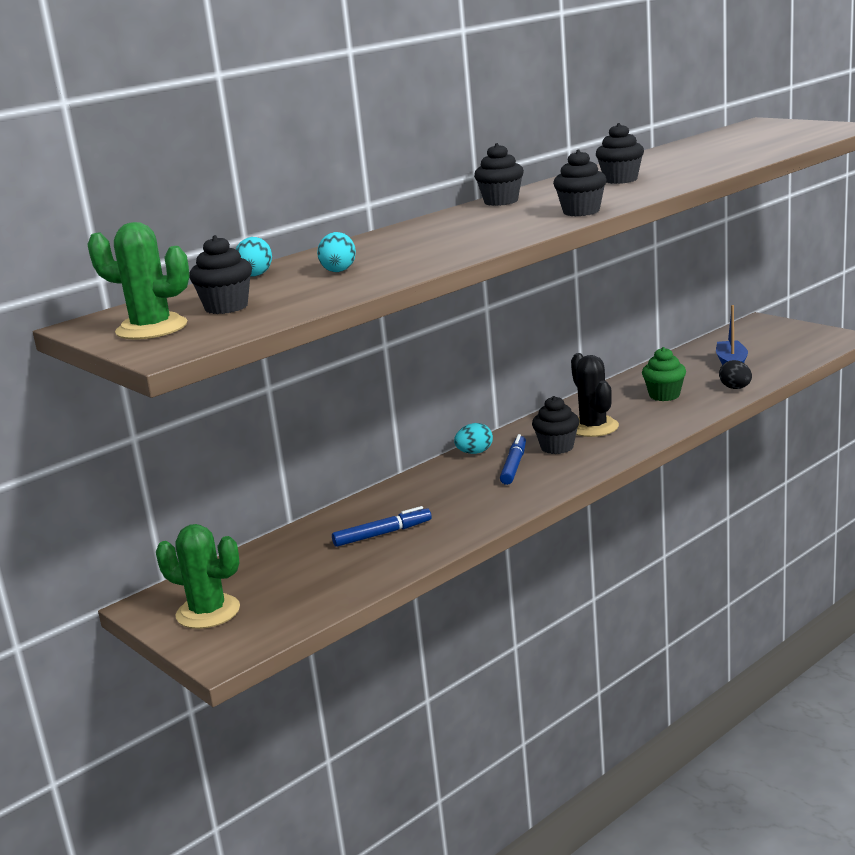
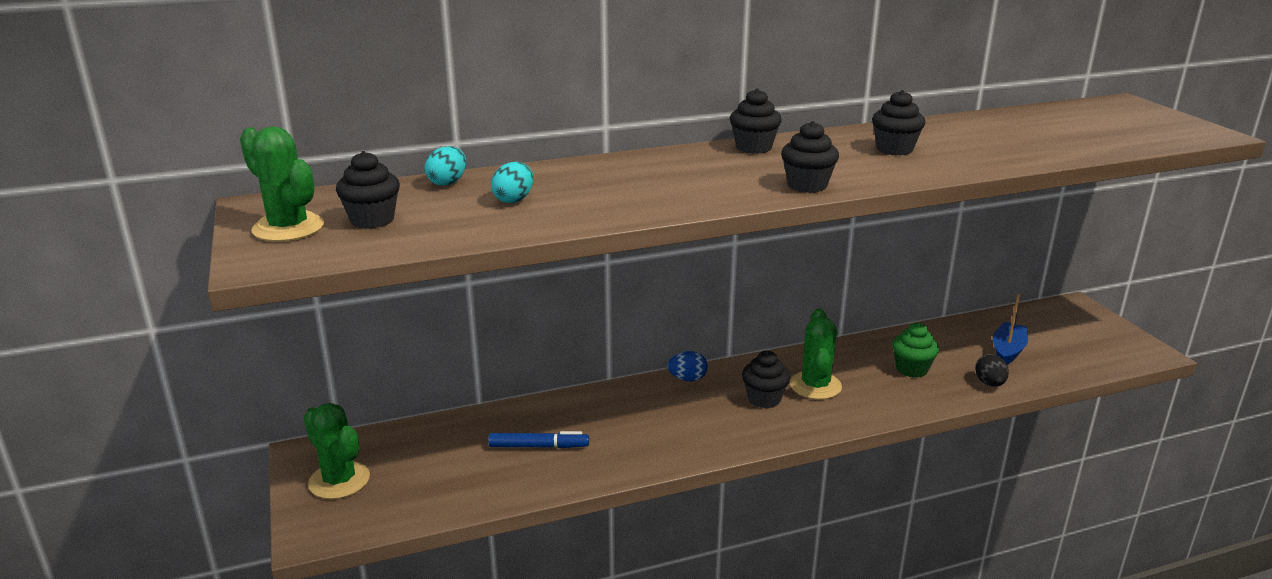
camera: 20 degrees right, 5 degrees up
(474, 452) = (687, 379): turquoise egg -> blue egg
(514, 466) = (709, 407): blue marker -> none
(593, 427) = (815, 386): black cactus -> green cactus

